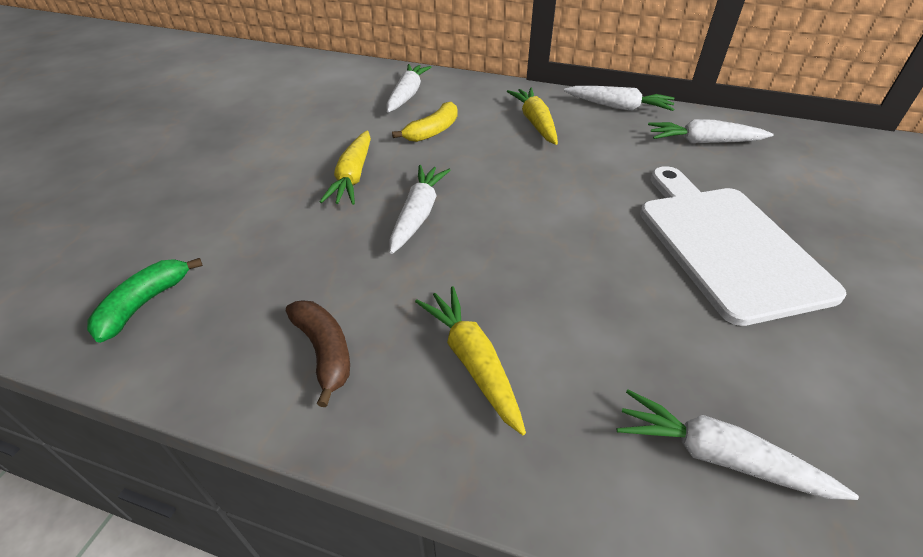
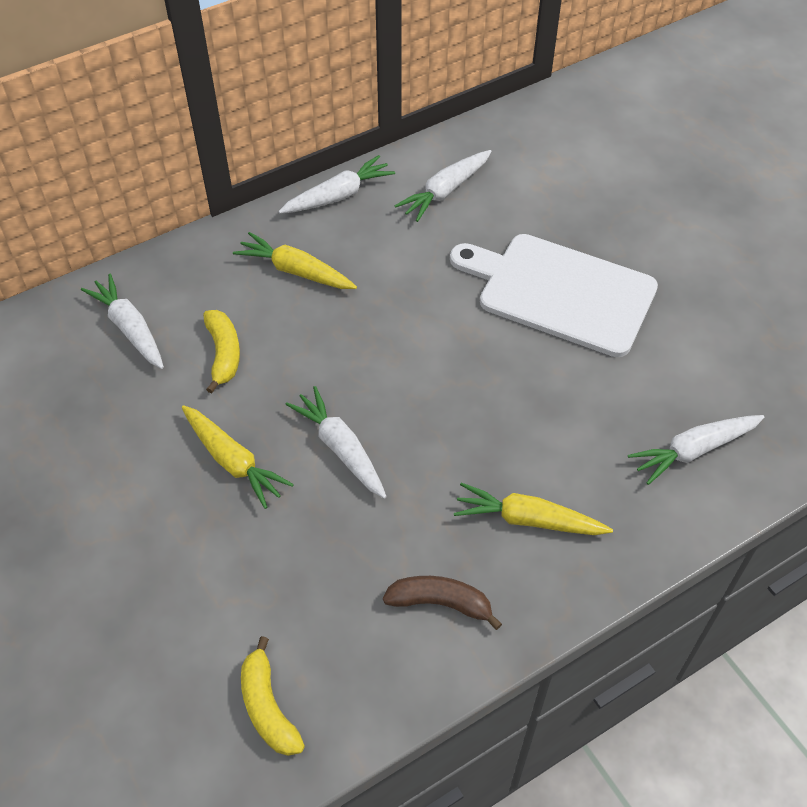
camera: 50 degrees left, 10 degrees up
(144, 304) = (268, 707): green banana -> yellow banana

